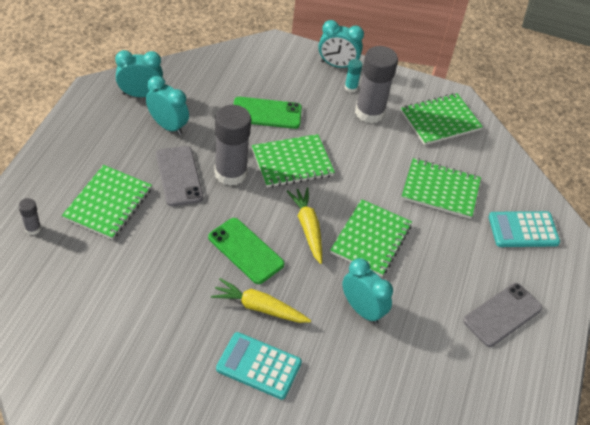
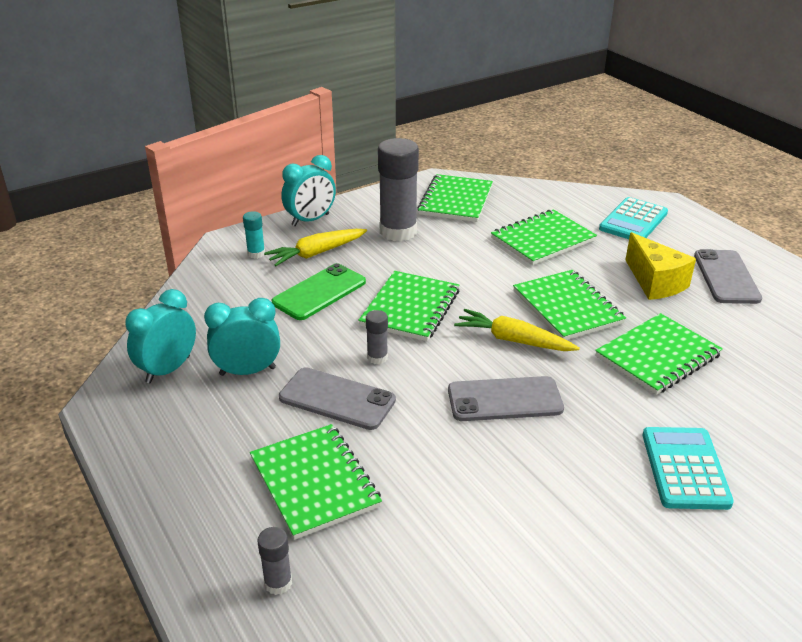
camera: 45 degrees left, 15 degrees down
(230, 173) = (377, 357): grey glue stick -> grey glue stick, size x0.45
(245, 251) = (504, 399): green phone -> grey phone
(258, 366) = (685, 468): turquoise calculator -> turquoise calculator turned 120 degrees clockwise
(259, 307) = (597, 428): yellow carrot -> yellow carrot (316, 253)
(351, 88) = (351, 227): turquoise glue stick -> turquoise glue stick (256, 253)
(362, 310) = (657, 356): turquoise clock -> green notebook
(451, 275) = (655, 282): none -> yellow cheese

